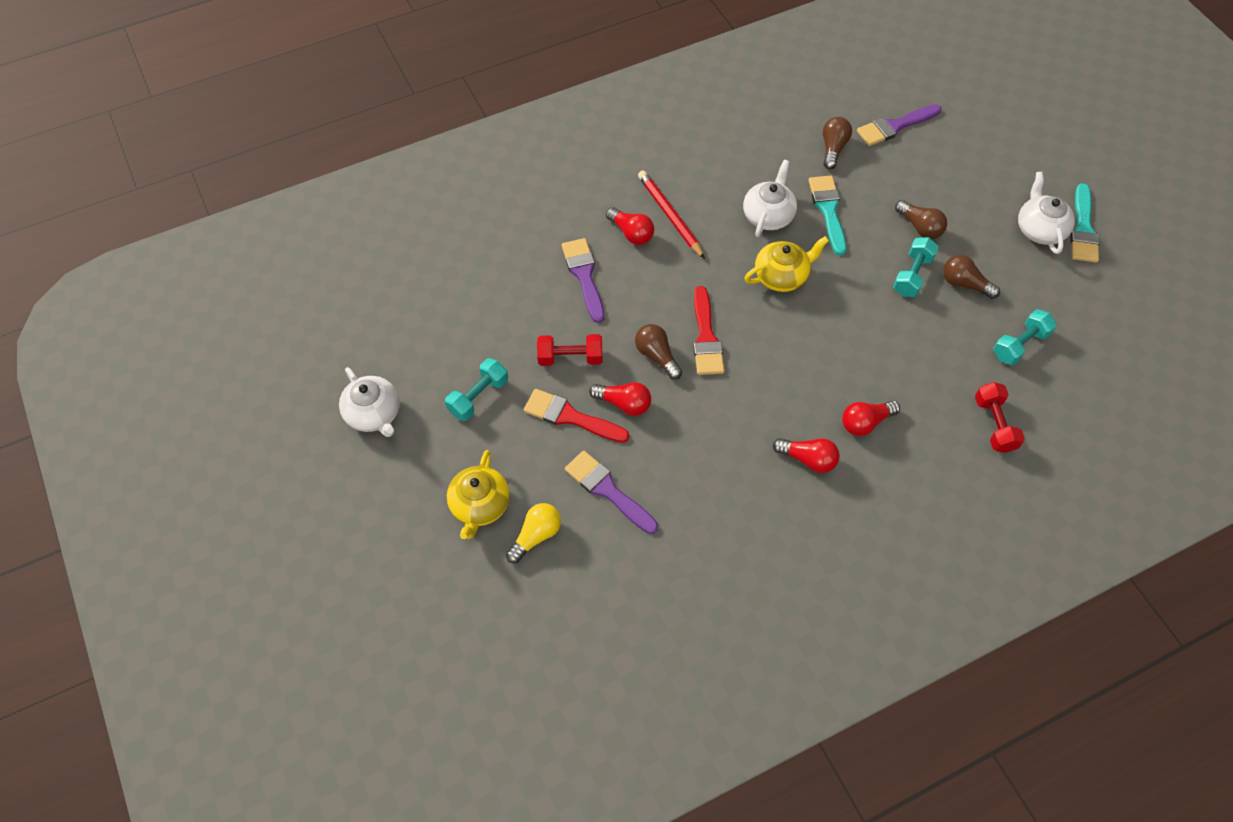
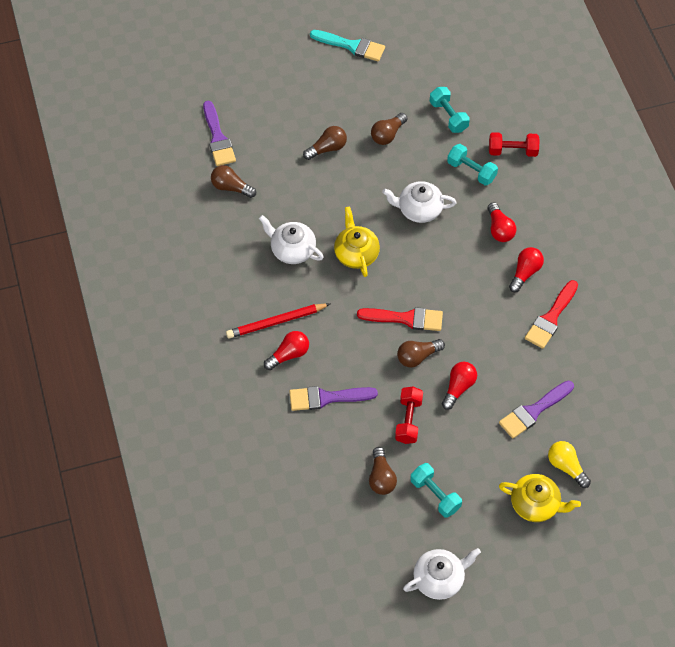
camera: 80 degrees left, 0 degrees up
(493, 341) = (381, 477): none -> brown light bulb
(570, 417) = (465, 428): red brush -> red brush (551, 318)
(828, 210) = (296, 206): turquoise brush -> none
(912, 275) = (373, 165): turquoise dumbbell -> turquoise dumbbell (471, 171)
(1039, 229) = (346, 73): white teapot -> white teapot (419, 209)

